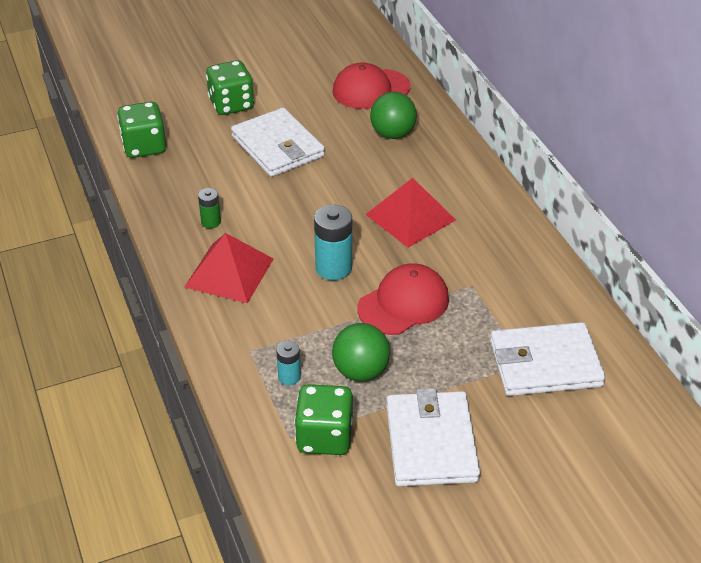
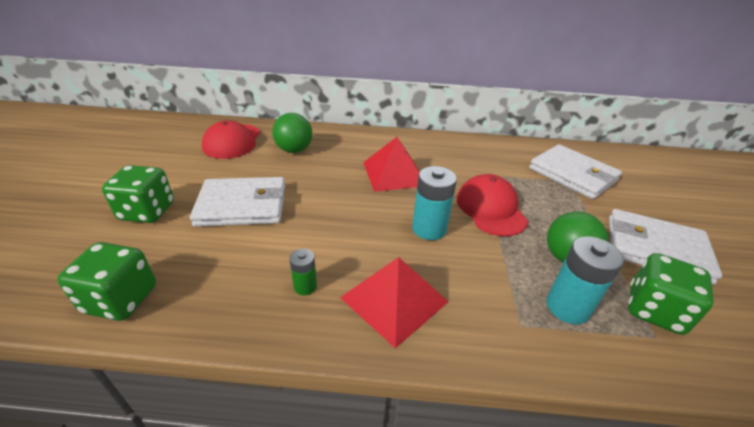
camera: 65 degrees left, 5 degrees down
(289, 377) = (567, 307): turquoise battery -> turquoise battery, size x1.79
(545, 363) = (572, 174): white wallet -> white wallet turned 60 degrees counterclockwise

